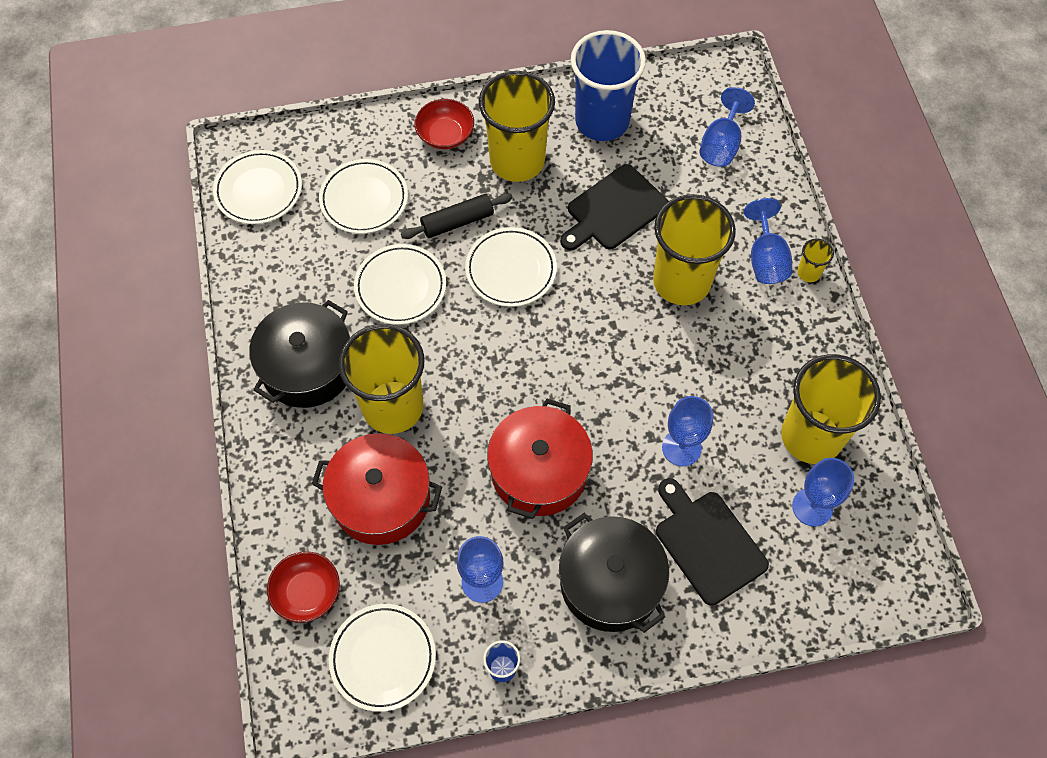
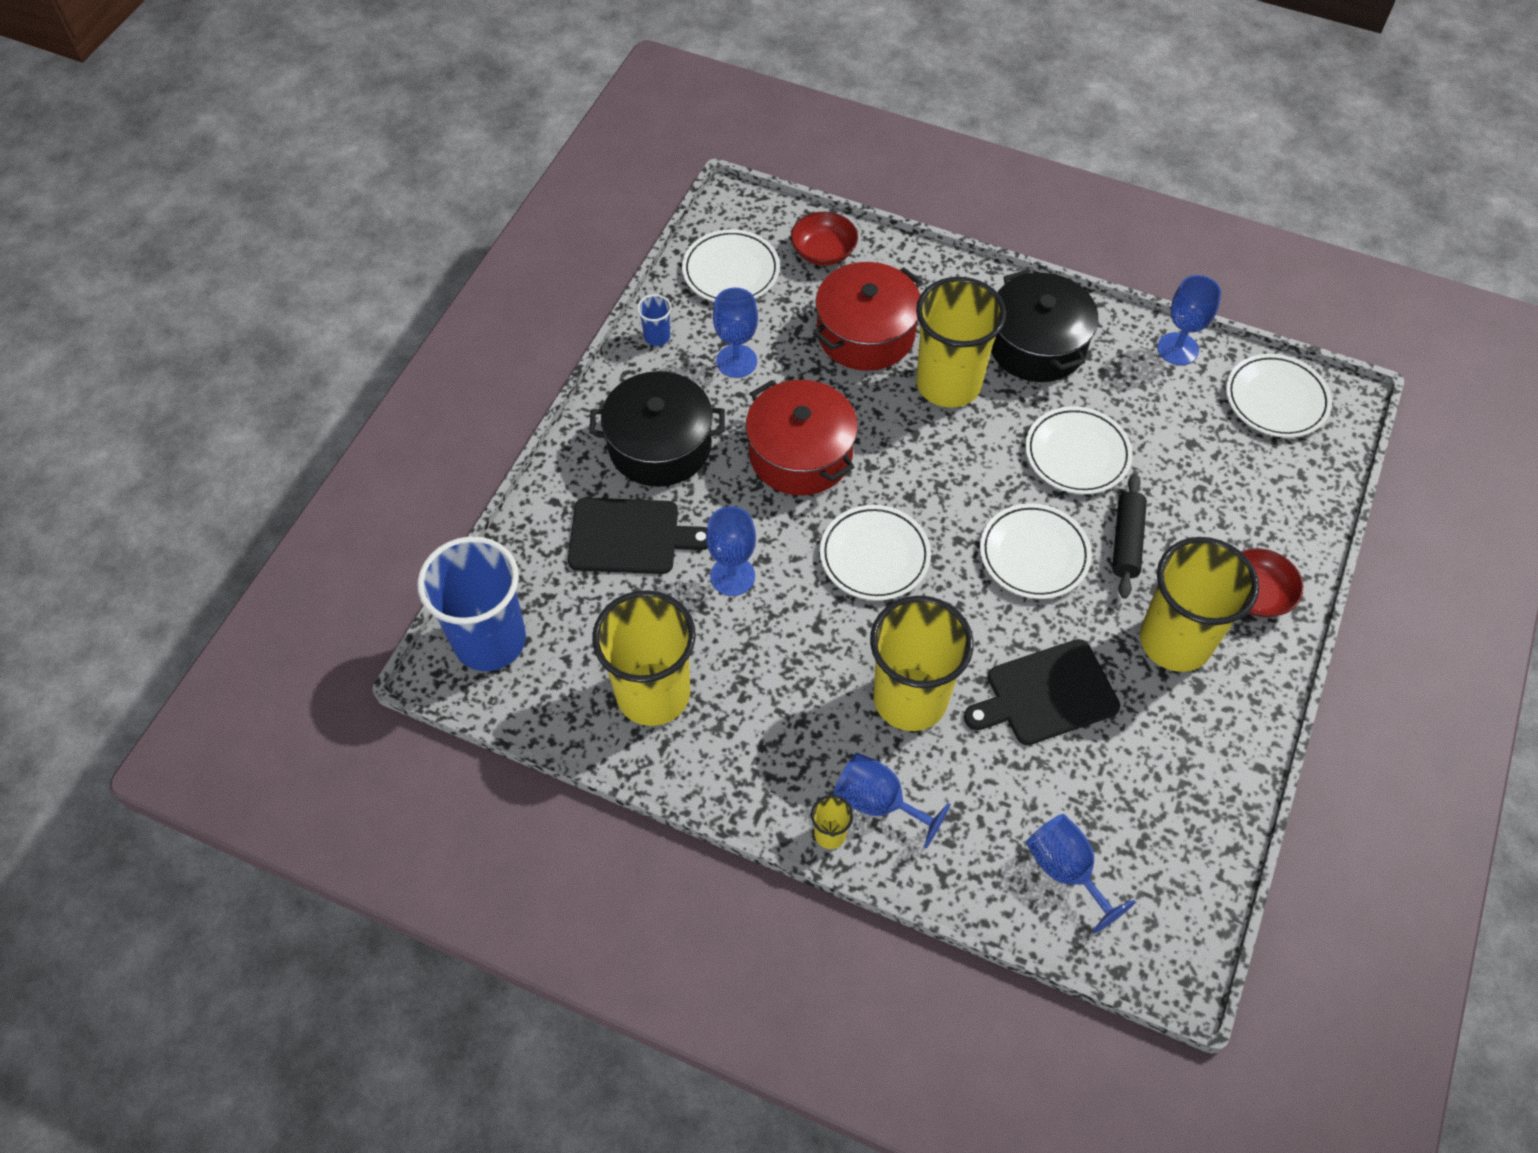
camera: 125 degrees right, 5 degrees down
(364, 199) = (1208, 478): white plate -> white plate (874, 556)
(602, 121) = (1182, 762): blue cup -> blue cup (490, 641)
(614, 210) = (1046, 694): black cutting board -> black cutting board turned 105 degrees counterclockwise
(812, 507) = (589, 643): blue goblet -> blue goblet (1177, 349)

